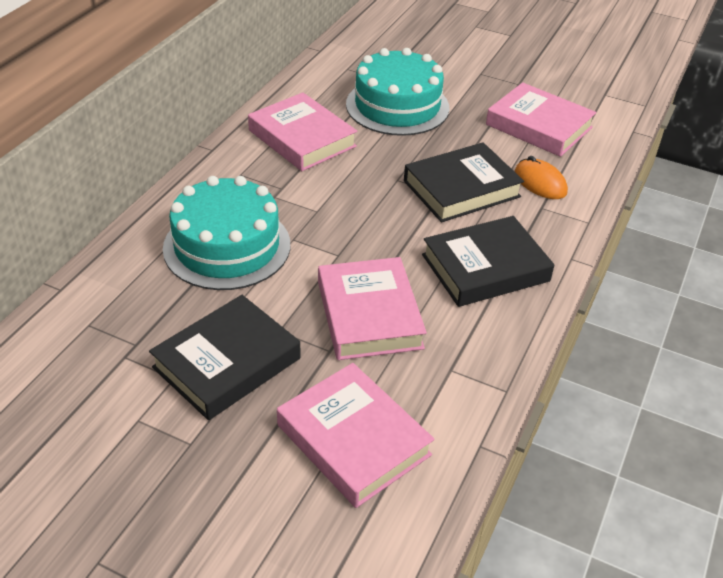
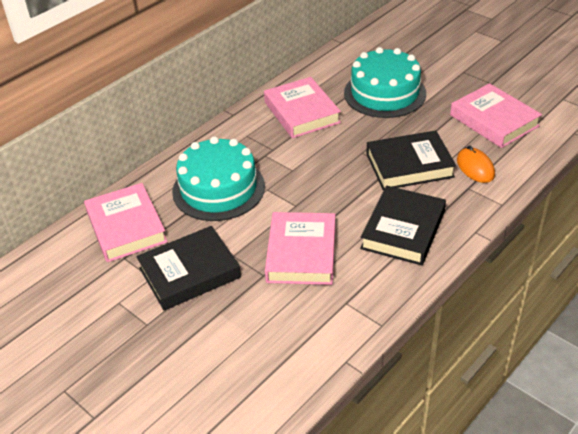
camera: 20 degrees right, 0 degrees up
(353, 440) = (256, 341): pink book -> pink book (126, 227)
(485, 268) = (403, 230): black book -> black book turned 60 degrees counterclockwise

